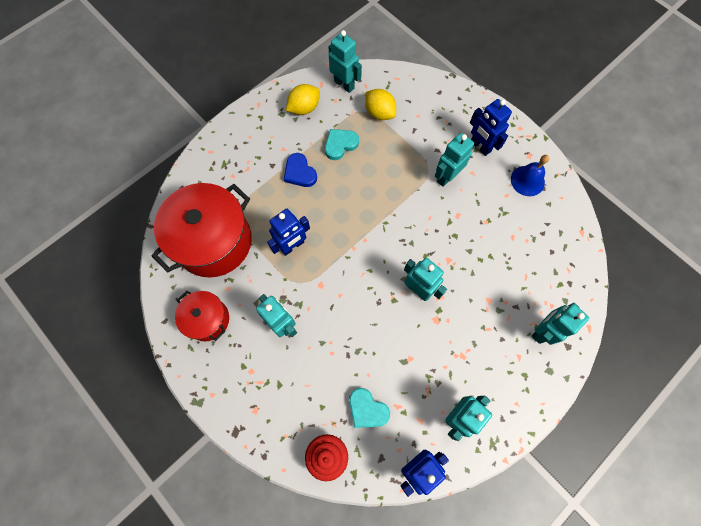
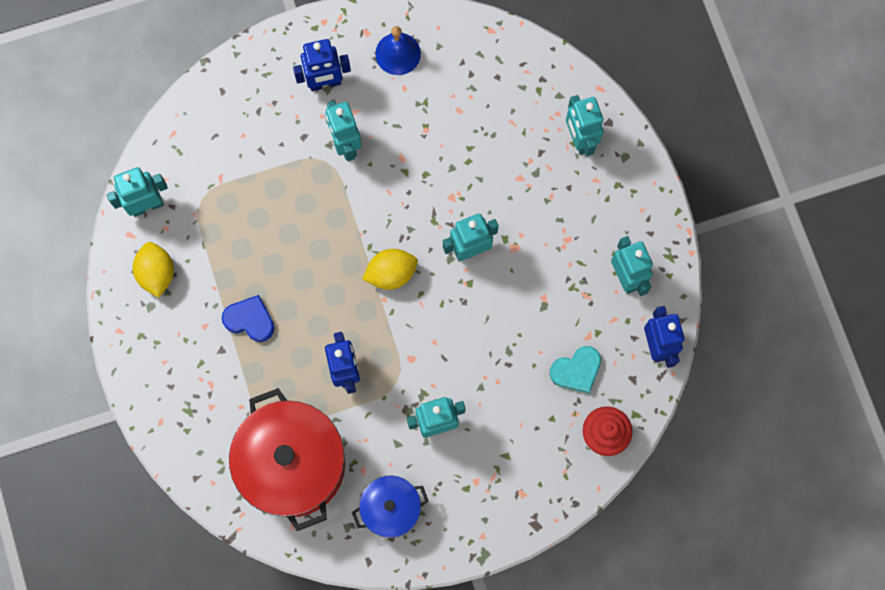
camera: 65 degrees left, 5 degrees up
(208, 319) = (391, 509): red pot -> blue pot
(300, 172) = (250, 320): blue heart -> blue heart turned 150 degrees counterclockwise
(340, 145) = (235, 252): turquoise heart -> none
(379, 113) = (214, 181): yellow lemon -> yellow lemon (391, 273)

